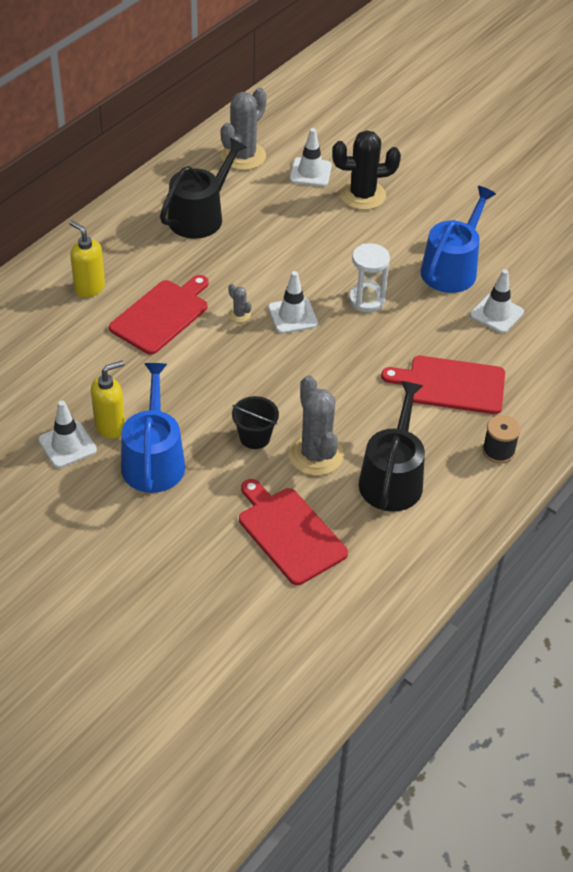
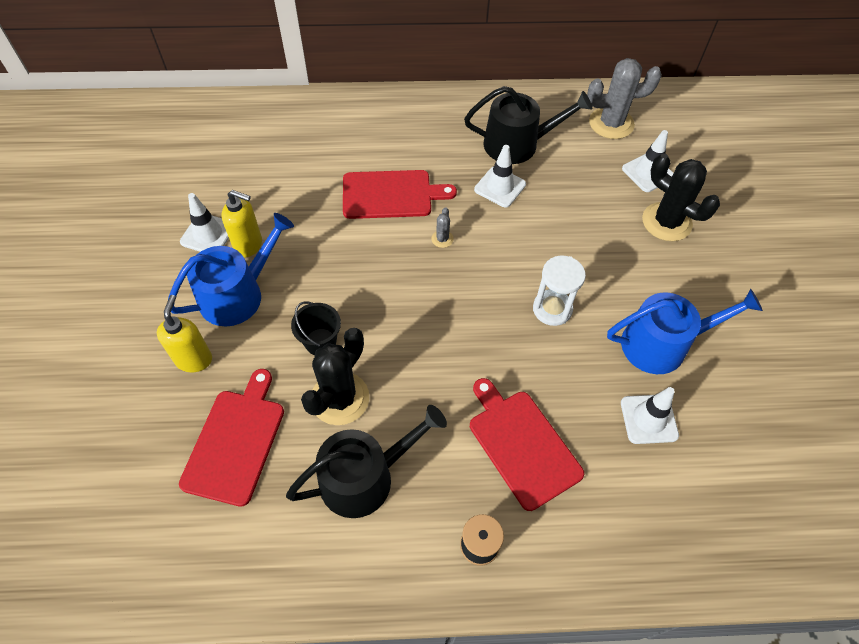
camera: 50 degrees right, 10 degrees up
(89, 288) = (374, 138): yellow soap dispenser -> yellow soap dispenser (194, 359)
(292, 316) = (478, 273): white traffic cone -> white traffic cone (500, 187)
(315, 455) = (340, 398): grey cactus -> black cactus

